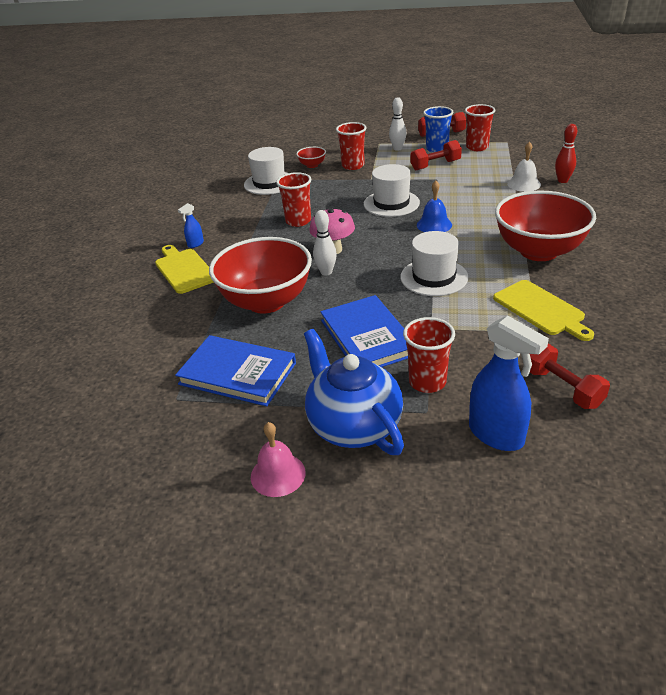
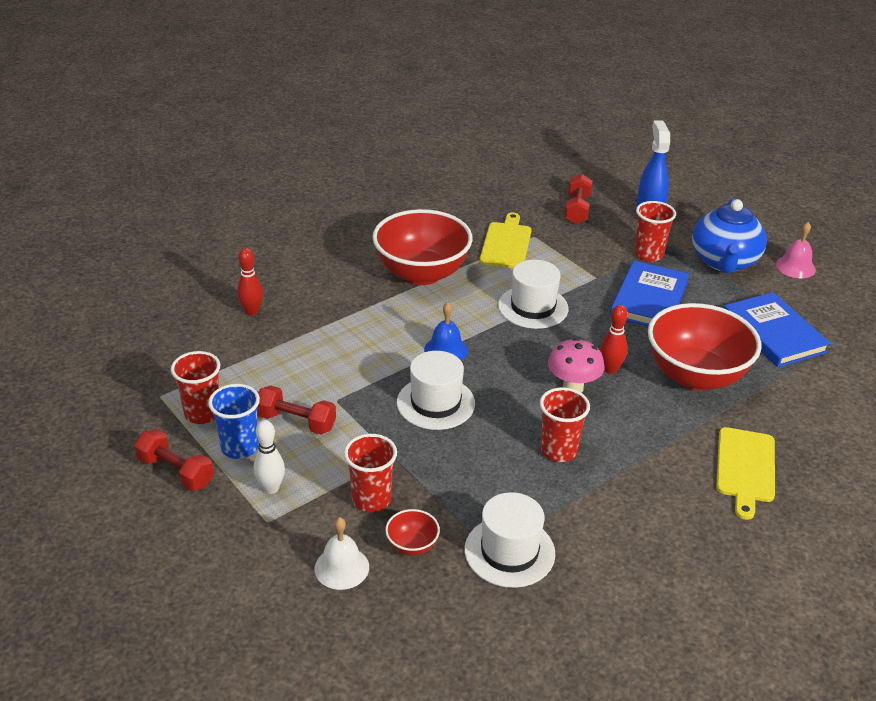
camera: 140 degrees left, 0 degrees up
(195, 244) = (705, 500): blue spray bottle -> none
(326, 272) = (610, 369): white bowling pin -> red bowling pin
(524, 184) = (286, 332): white bell -> white bell (341, 567)

